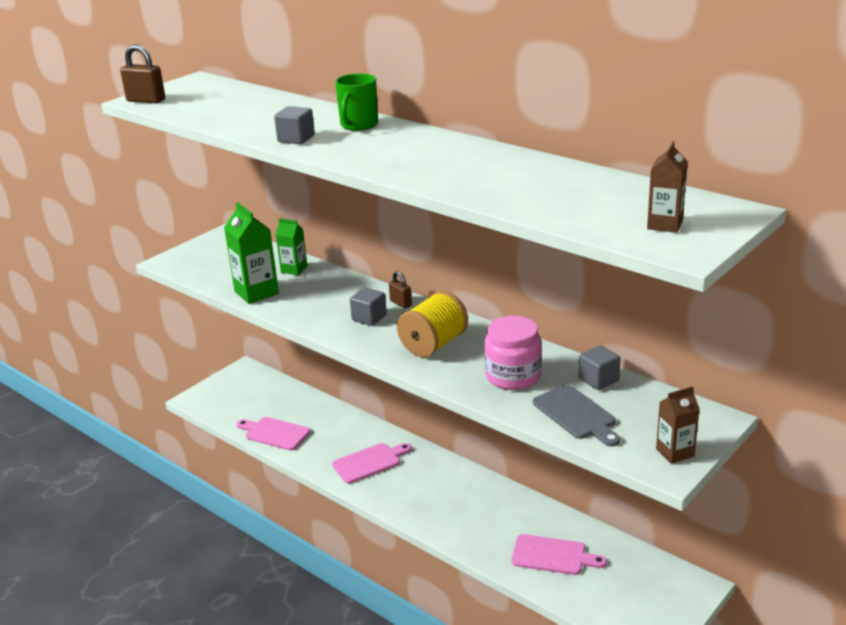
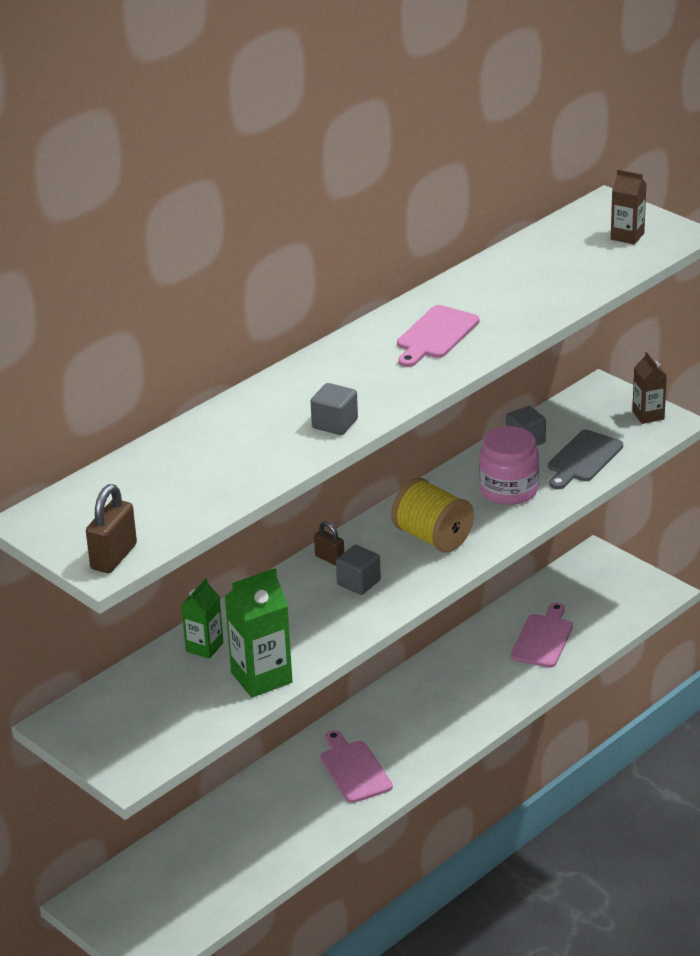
camera: 85 degrees left, 5 degrees up
(275, 433) = (266, 860): pink cutting board -> pink cutting board (435, 335)
(358, 125) = (304, 382): green mug -> none
(400, 303) = (329, 558): brown padlock -> brown padlock turned 75 degrees clockwise
(576, 414) = (583, 459): grey cutting board -> grey cutting board turned 150 degrees clockwise

